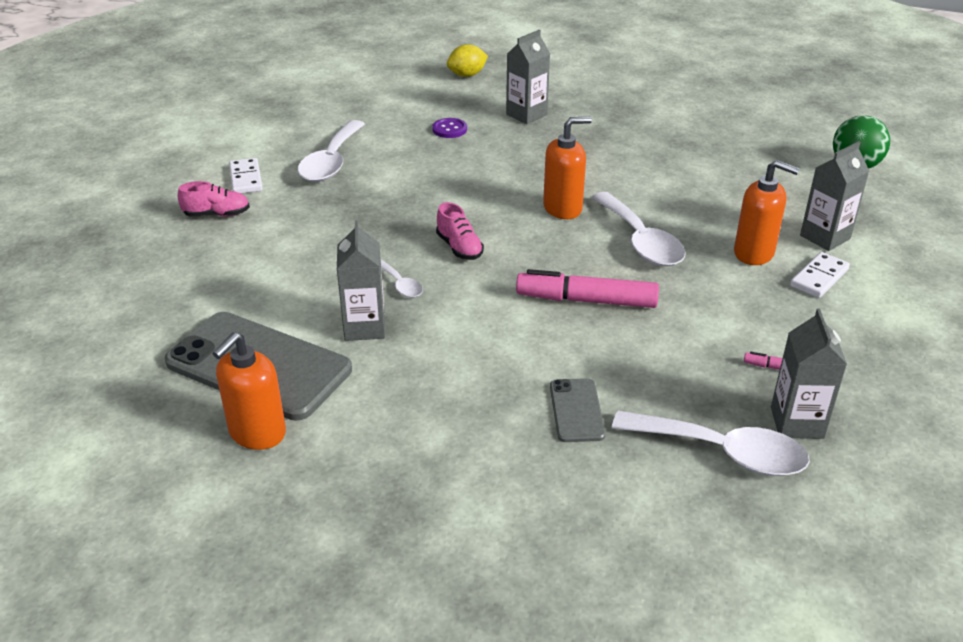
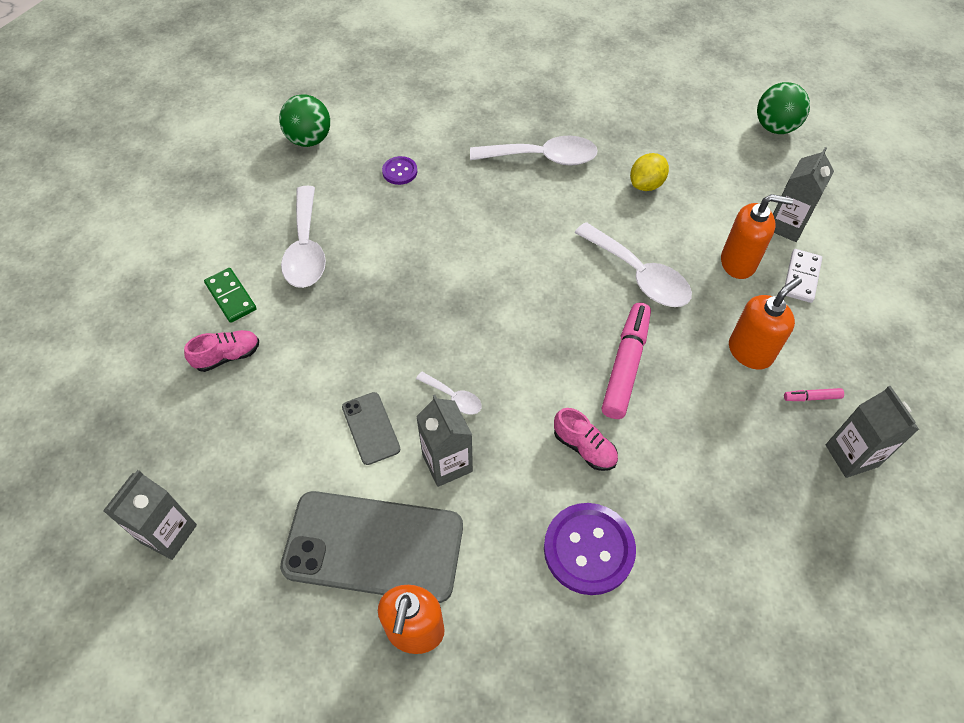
camera: 20 degrees left, 20 degrees up
(246, 178) = (231, 296): white domino -> green domino
(381, 96) = (309, 139): none -> green ball
(459, 248) = (484, 332): pink shoe -> pink shoe (584, 447)
(463, 421) = (588, 549): none -> purple button
(467, 75) = (380, 88): yellow lemon -> yellow lemon (646, 184)
(526, 115) = (463, 132): grey carton -> grey carton (168, 533)
(563, 208) = (553, 252): orange soap dispenser -> orange soap dispenser (750, 351)
(576, 410) = (676, 503): grey phone -> grey phone (371, 428)
(586, 300) = (625, 365): pink marker -> pink marker turned 120 degrees clockwise
(722, 452) = (809, 509): white spoon -> white spoon (542, 158)

